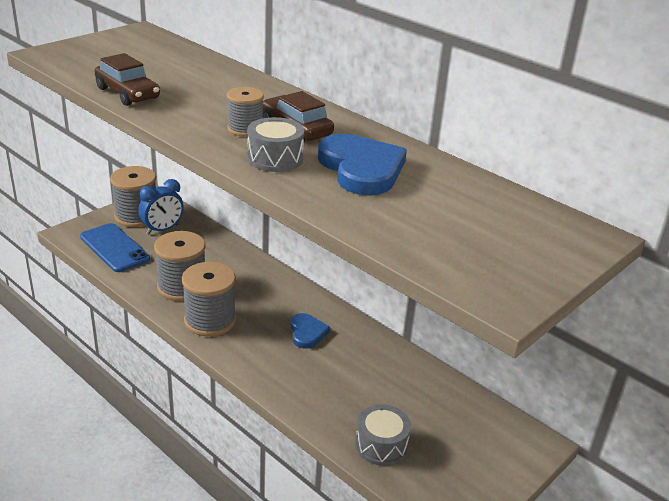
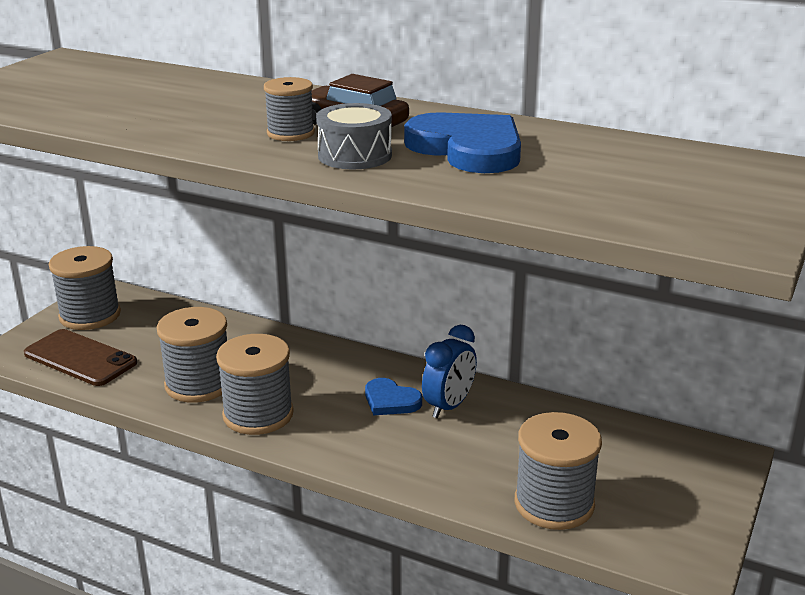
camera: 15 degrees left, 5 degrees down
(114, 248) = (80, 358): blue phone -> brown phone
(128, 93) = (104, 121): brown car -> none
(162, 229) = (134, 324): blue clock -> blue clock (449, 406)
(307, 332) = (390, 401): blue heart -> blue heart turned 150 degrees clockwise
(381, 445) = (554, 504): grey drum -> grey spool

